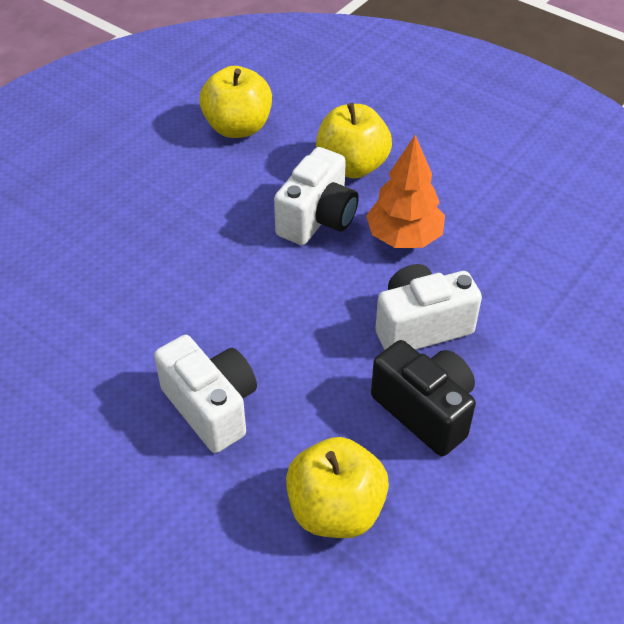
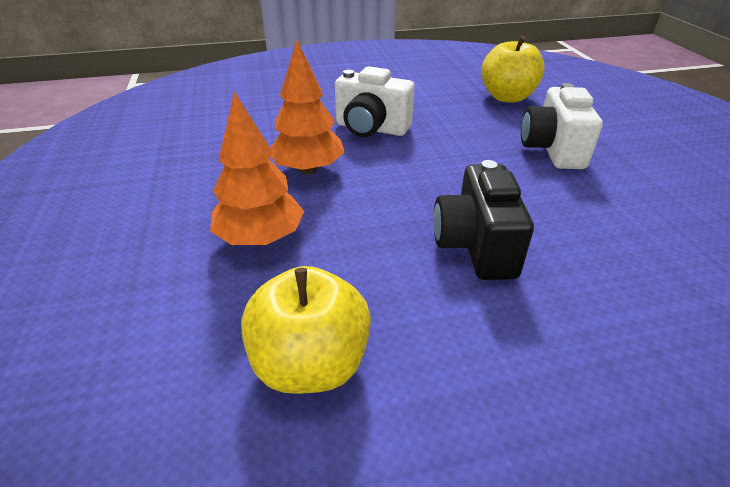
camera: 140 degrees left, 10 degrees down
(317, 219) = (353, 212): white camera -> none
(352, 166) = (261, 238): yellow apple -> orange tree
(425, 411) = (418, 104): black camera -> black camera (475, 246)

